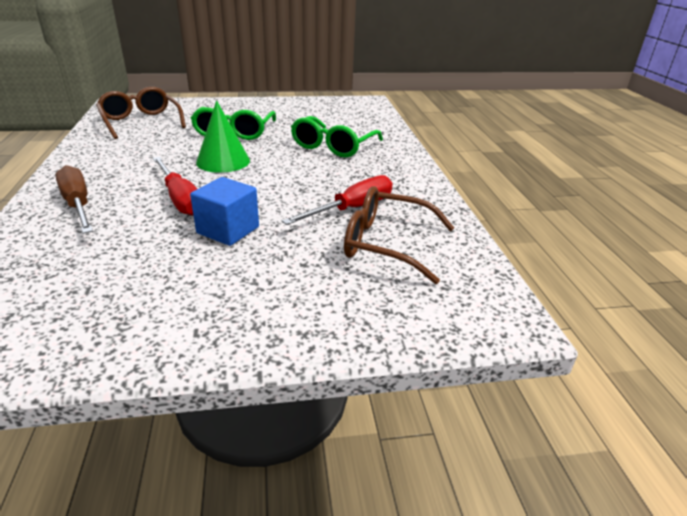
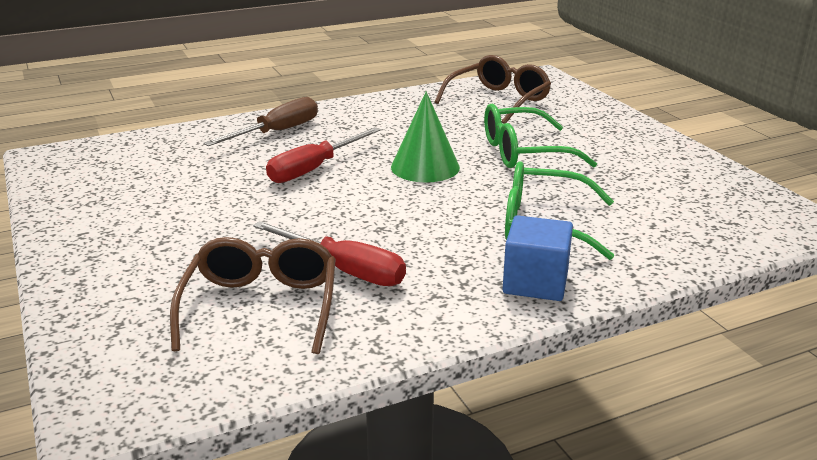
camera: 75 degrees right, 5 degrees down
(228, 230) = (257, 207): blue cube -> blue cube (535, 282)

